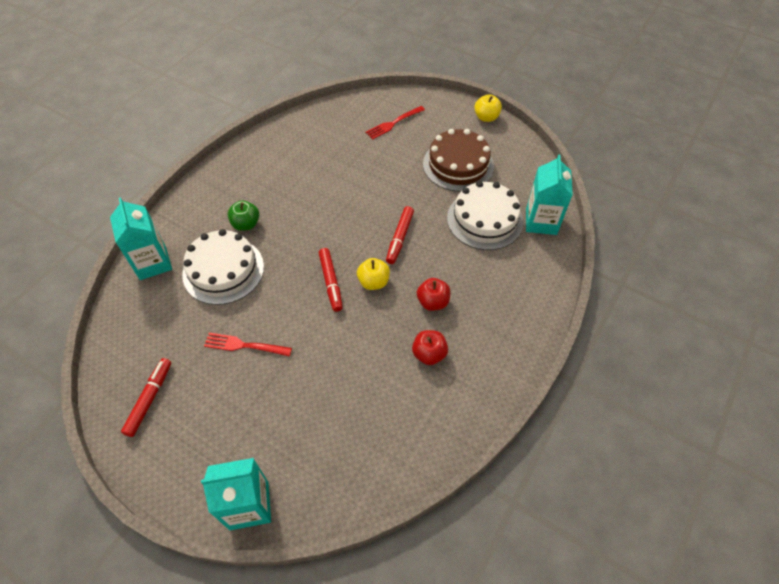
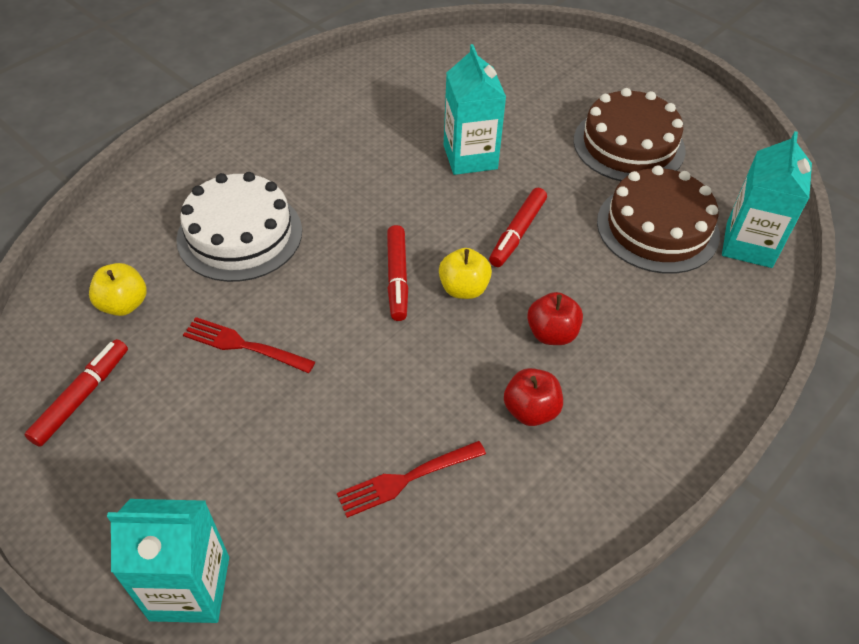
camera: 10 degrees right, 5 degrees down
(153, 263) = (140, 208): turquoise carton -> turquoise carton (470, 157)
(246, 224) = (289, 177): green apple -> none
(393, 123) = (540, 75): red fork -> red fork (406, 479)
(485, 219) = (657, 228): white cake -> brown cake
(486, 117) = (684, 87): yellow apple -> yellow apple (124, 304)

